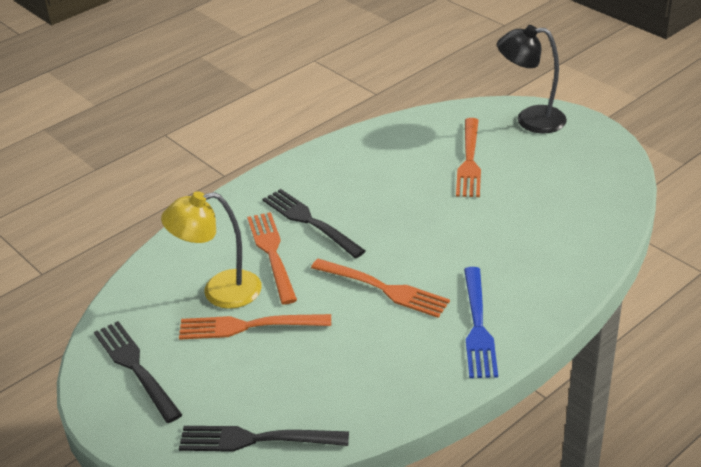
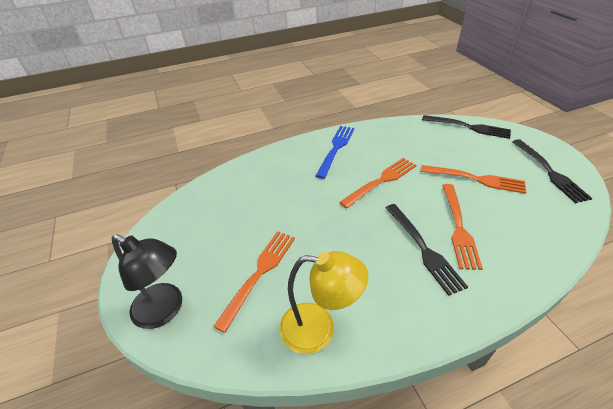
camera: 160 degrees left, 5 degrees up
(220, 291) = (499, 207): yellow lamp -> yellow lamp (319, 329)
(383, 289) = (381, 181): orange fork -> orange fork turned 90 degrees clockwise

